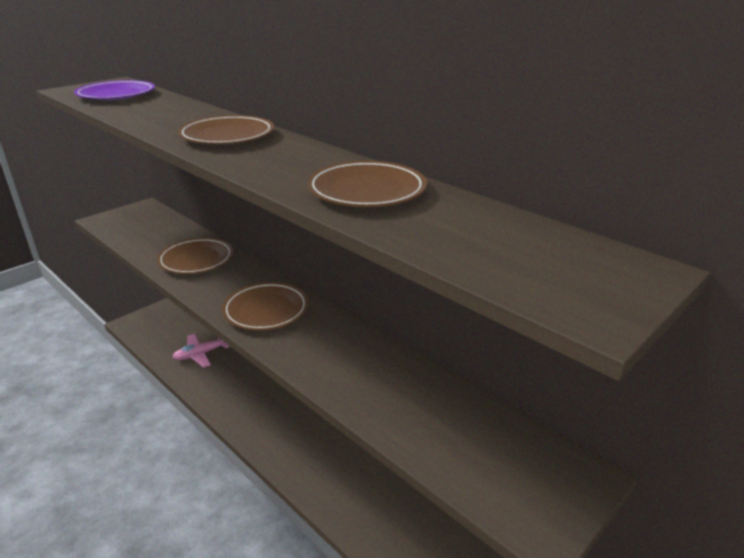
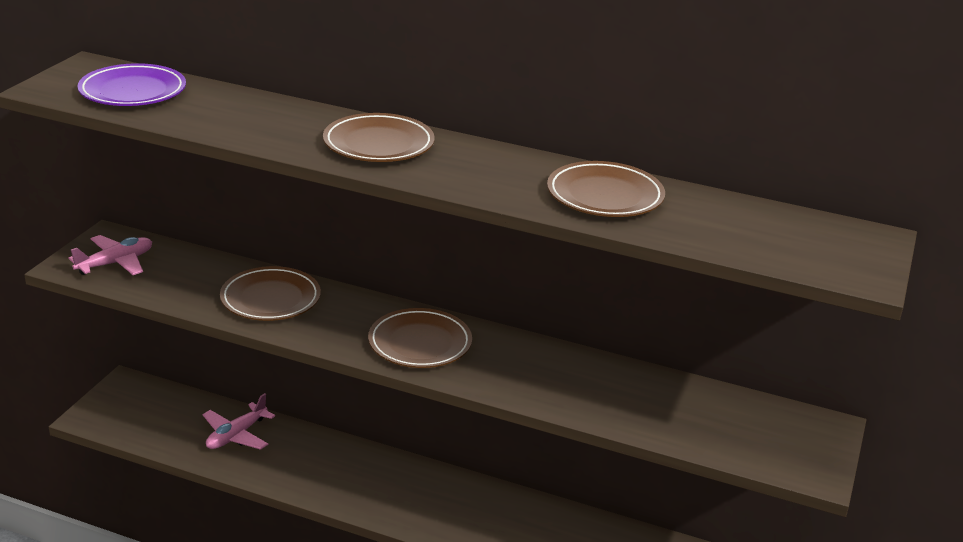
camera: 25 degrees left, 0 degrees up
(129, 222) = (115, 263): none -> pink plane

